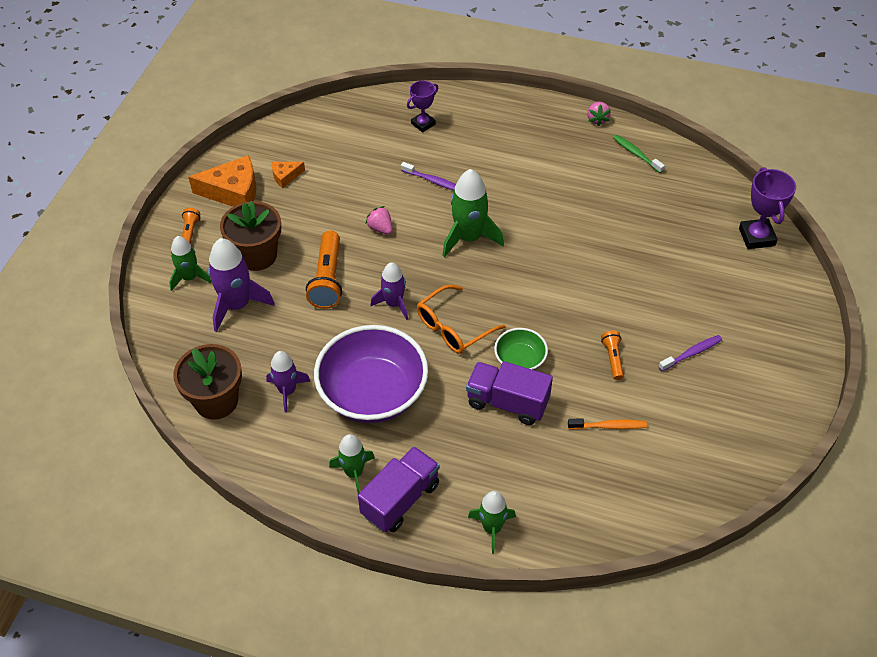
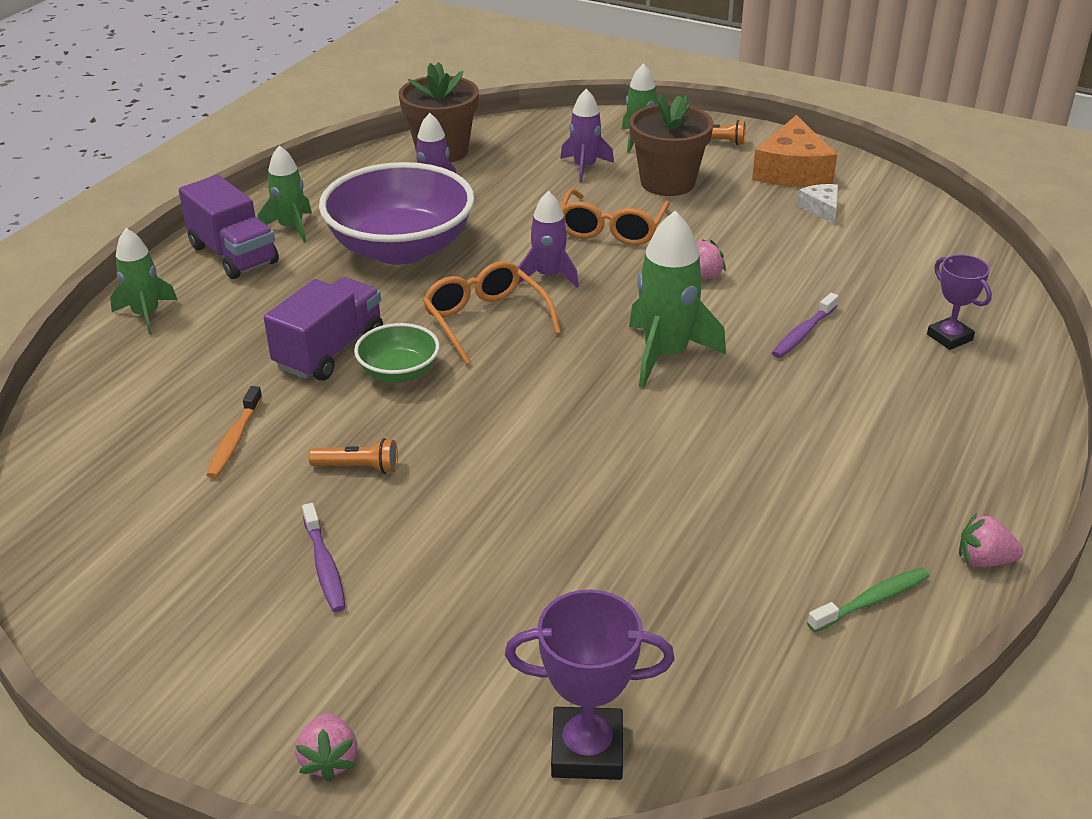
camera: 100 degrees right, 15 degrees down
(237, 305) = (585, 167): purple rocket -> purple rocket, size x0.64
(285, 176) = (821, 209): orange cheese -> white cheese
(328, 279) = (611, 229): orange flashlight -> orange glasses
(801, 320) = (329, 760): none -> pink strawberry

